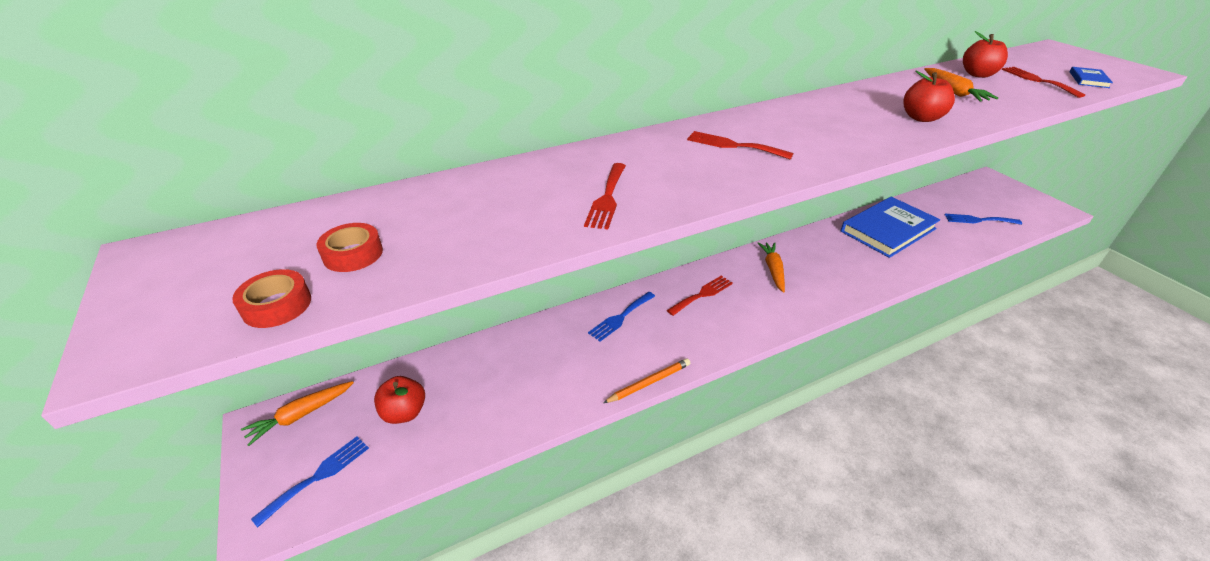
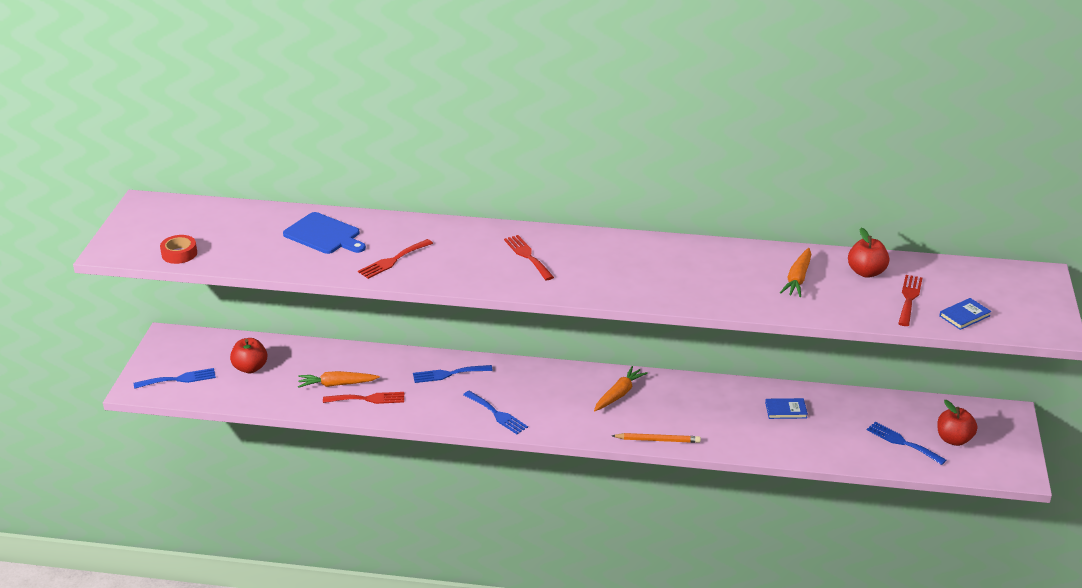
camera: 35 degrees right, 5 degrees down
(301, 415) = (192, 342): orange carrot -> orange carrot (336, 384)
(353, 254) = (231, 241): red tape -> none
(483, 201) = (324, 235): none -> blue cutting board
(649, 382) = (417, 422): orange pencil -> orange pencil (658, 440)
(702, 294) = (532, 386): red fork -> red fork (368, 399)
(707, 335) = (497, 414): none -> blue fork
(888, 230) = (786, 410): blue book -> blue book, size x0.41
(921, 118) = (712, 289): red apple -> red apple (953, 439)

